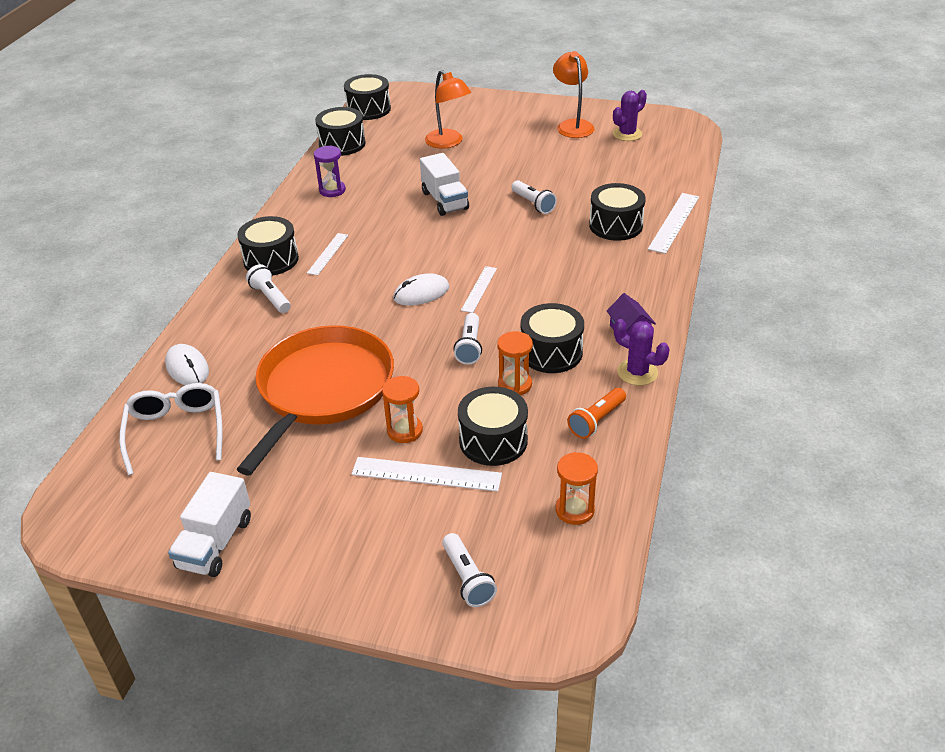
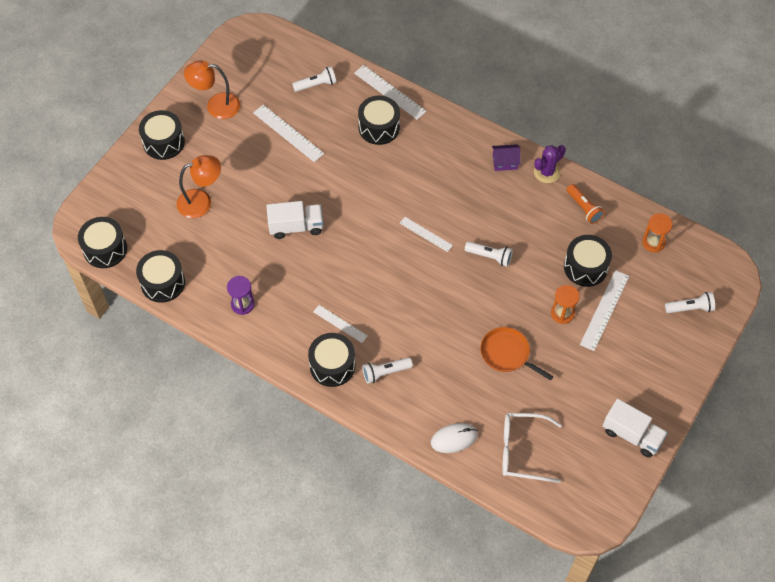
camera: 75 degrees left, 20 degrees up
(323, 390) = (507, 354): orange pan -> orange pan, size x0.51
(421, 293) = (417, 271): white mouse -> none
(515, 385) = (537, 241): orange hourglass -> none
(533, 204) = (327, 169): white flashlight -> white flashlight (316, 85)
(551, 352) = (511, 212): black drum -> black drum (164, 142)
(566, 171) = (288, 133): none -> white ruler
(627, 134) = (249, 74): purple cactus -> none

